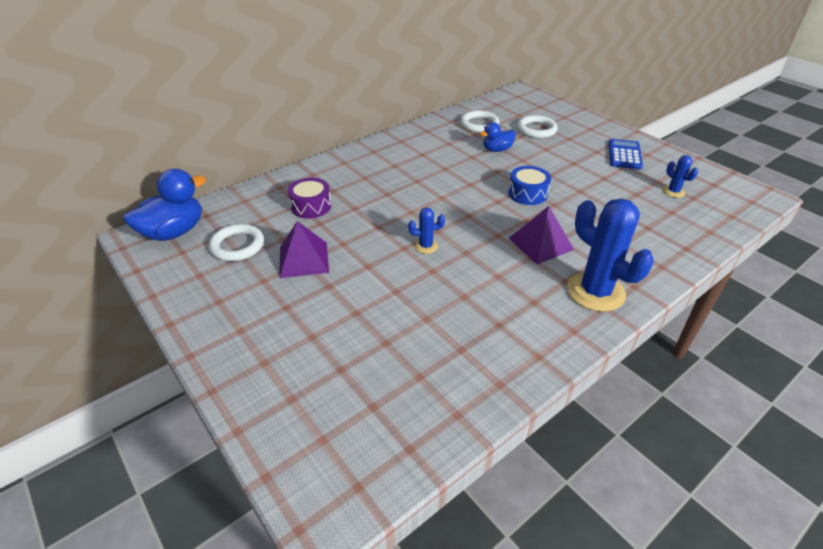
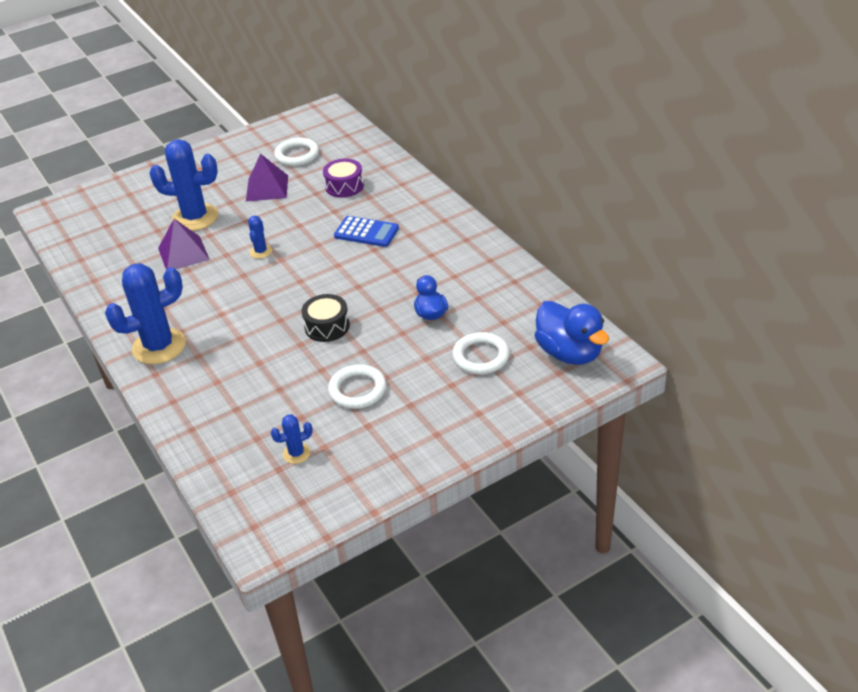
camera: 100 degrees right, 0 degrees up
(174, 232) = (326, 124): blue duck -> blue duck (569, 353)
(360, 310) = (195, 217): none -> blue cactus
(479, 125) = (502, 305): white ring -> white ring (357, 390)
(527, 193) = (327, 326): blue drum -> black drum
(540, 243) = (238, 323): purple pyramid -> purple pyramid (183, 253)
(624, 155) = (396, 431): blue calculator -> blue calculator (366, 232)

